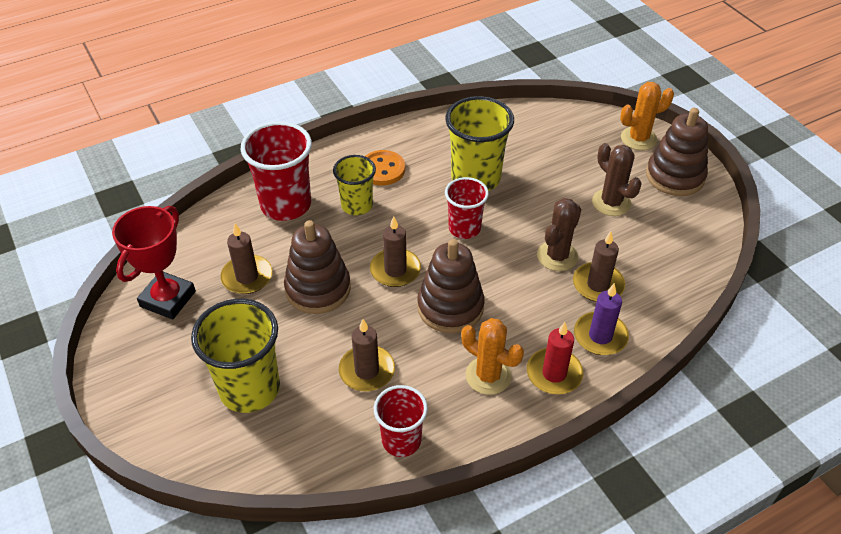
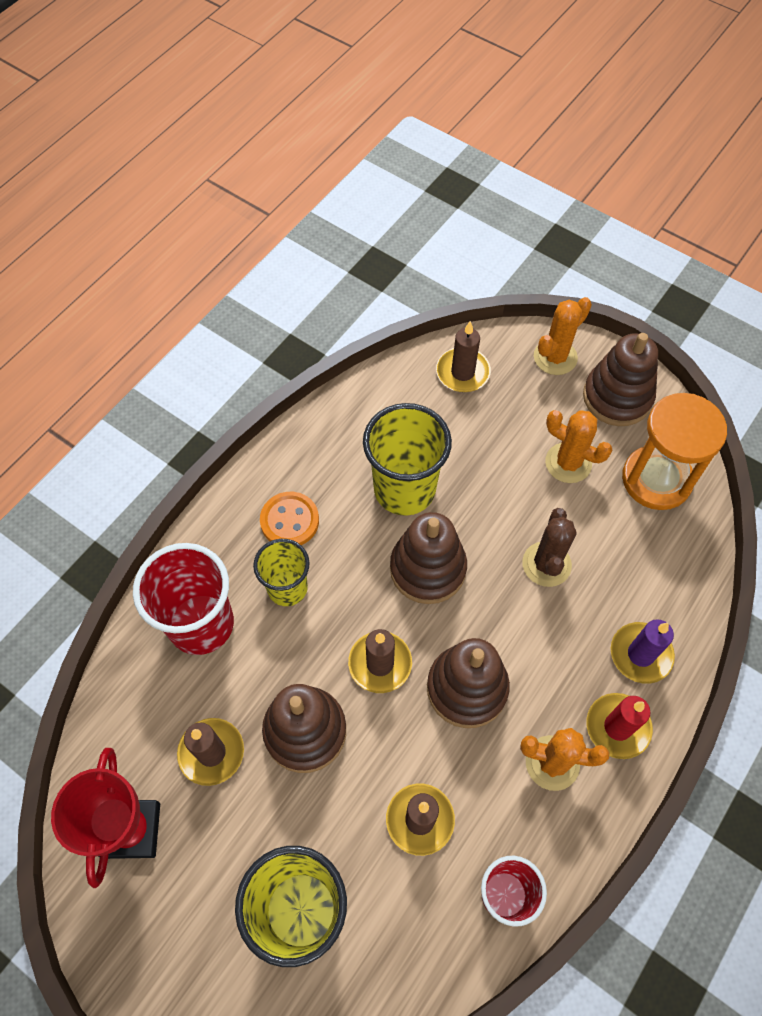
camera: 25 degrees left, 15 degrees up
(464, 228) = (427, 569): red cup -> brown stacking toy
(598, 285) = (606, 585): brown candle -> brown candle (462, 372)
(611, 203) = (568, 463): brown cactus -> orange cactus
(678, 235) = (656, 479): none -> orange hourglass

